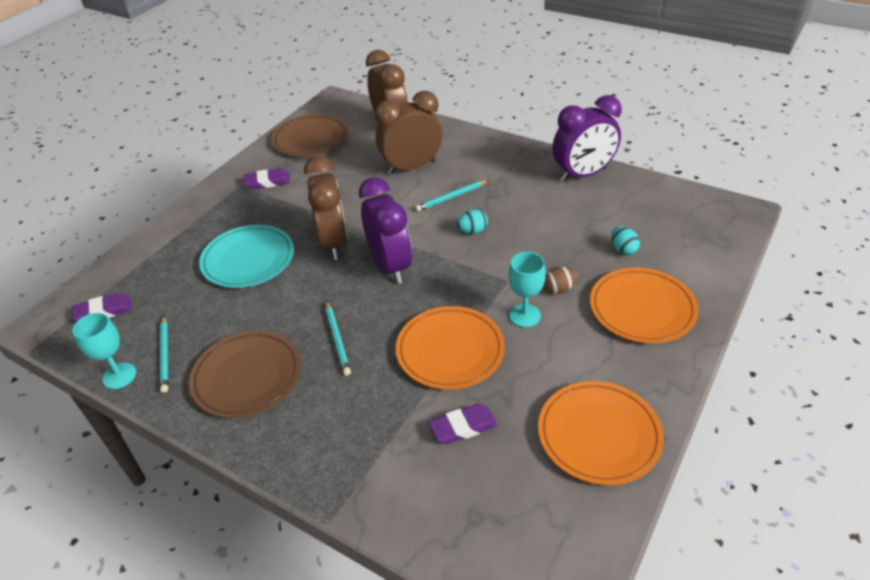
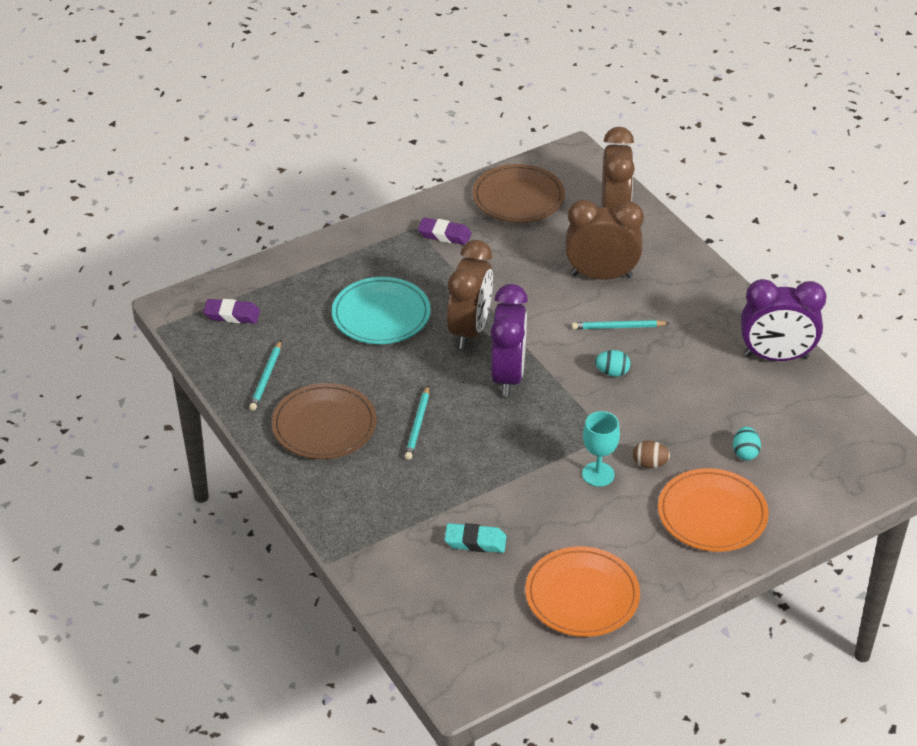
camera: 25 degrees right, 0 degrees up
(119, 376) = (222, 380): turquoise goblet -> none
(450, 350) = (508, 476): orange plate -> none
(463, 427) = (475, 542): purple eraser -> turquoise eraser

